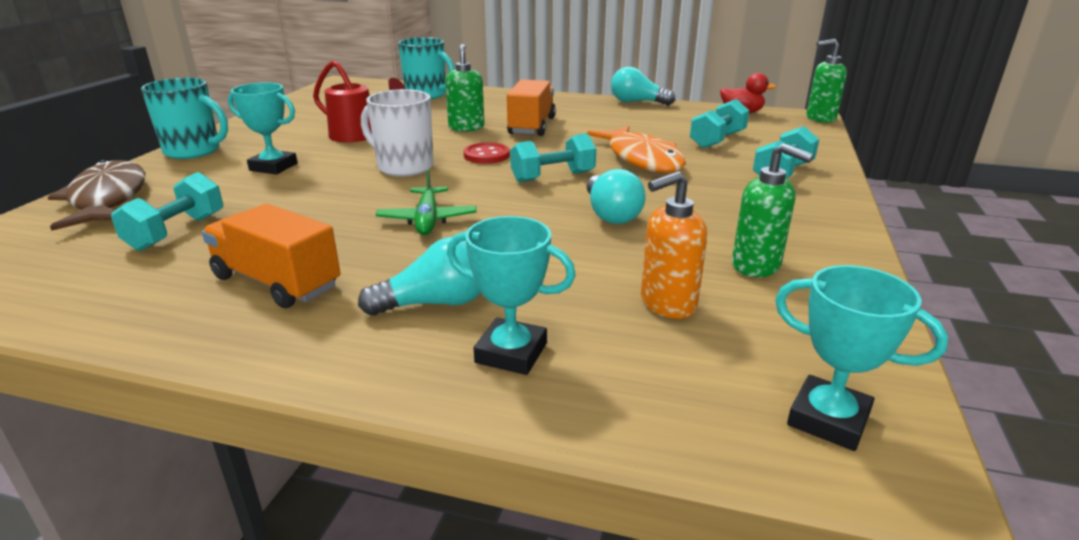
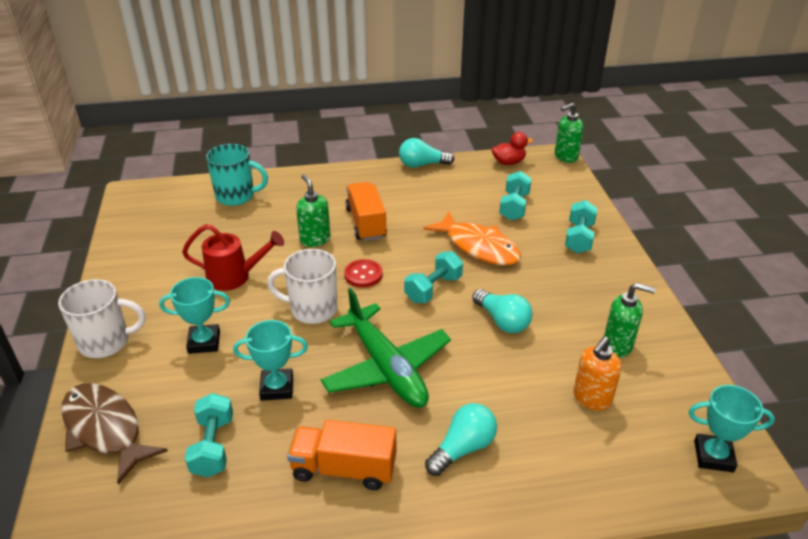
camera: 25 degrees left, 10 degrees up
(194, 151) = (106, 342): turquoise mug -> white mug
(427, 220) = (386, 368): green plane -> green plane, size x1.84
(511, 353) = (538, 472): turquoise trophy -> turquoise trophy (277, 388)

